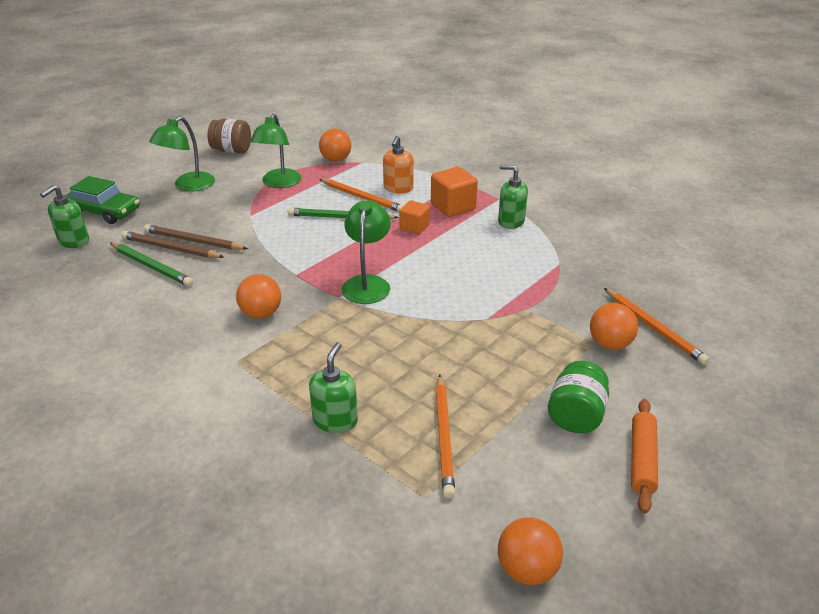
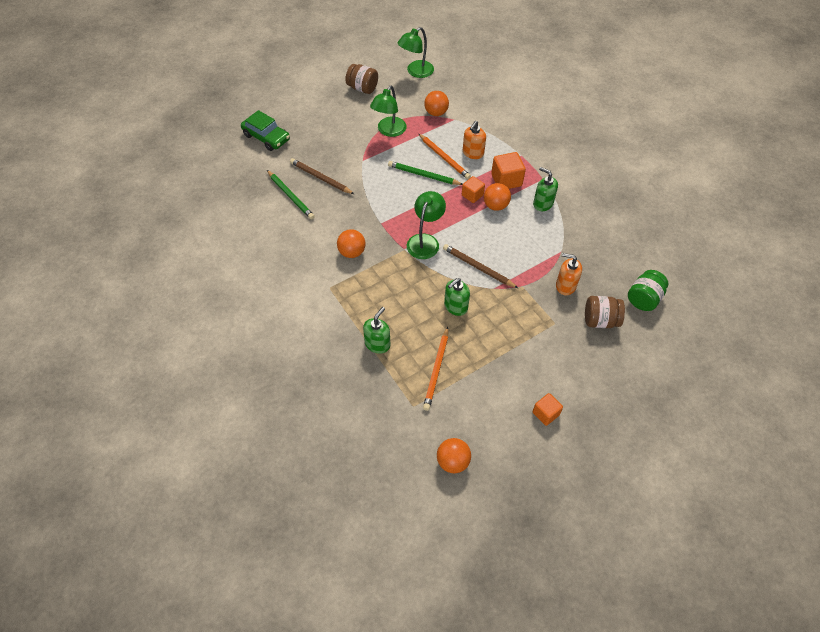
camera: 15 degrees right, 20 degrees up
(73, 241) = (244, 162): green soap dispenser -> green soap dispenser (455, 306)
(171, 248) = (305, 182): brown pencil -> brown pencil (478, 267)
(188, 186) = (325, 121): green lamp -> green lamp (416, 72)
(575, 415) = (519, 374): green jar -> green jar (643, 299)
(585, 298) = (565, 285): none -> orange soap dispenser
(610, 344) = (565, 326): orange ball -> orange ball (495, 206)
(642, 460) = (545, 413): orange rolling pin -> orange cube
(653, 328) = (600, 320): orange pencil -> brown jar

